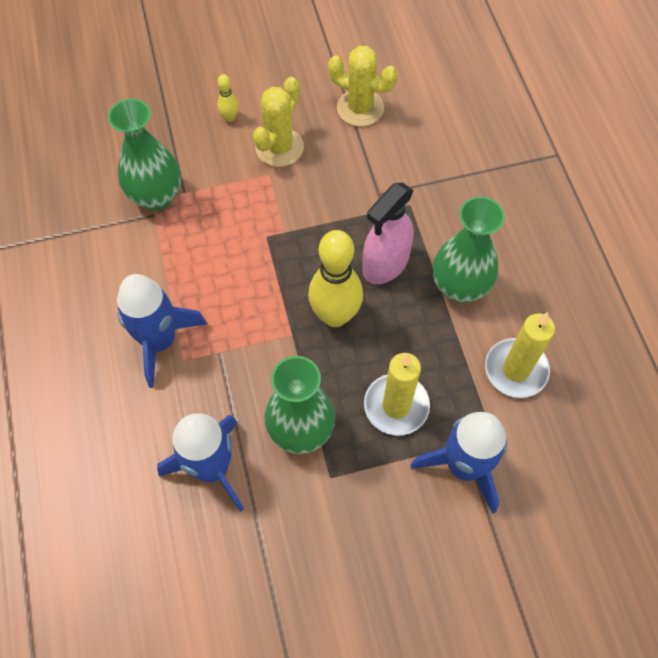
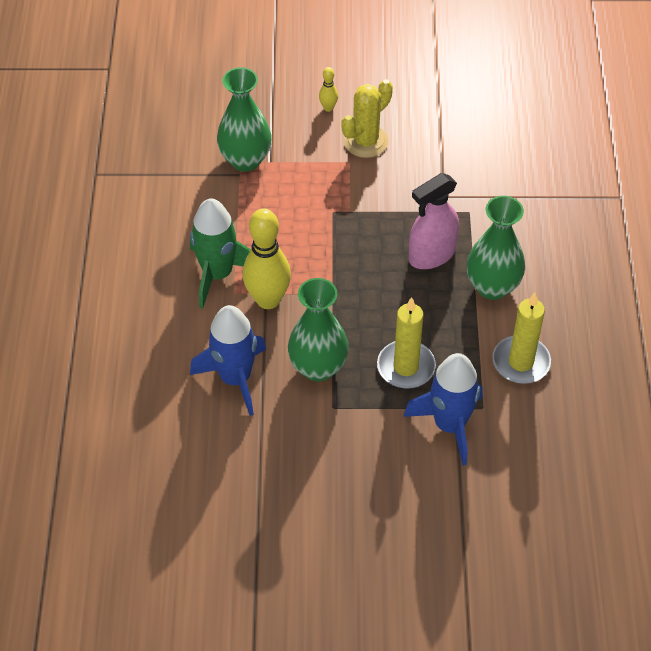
camera: 15 degrees right, 10 degrees down
(160, 341) = (218, 274): blue rocket -> green rocket
(335, 316) = (374, 286): yellow bowling pin -> yellow bowling pin (268, 300)
(360, 108) = (449, 122): yellow cactus -> none

